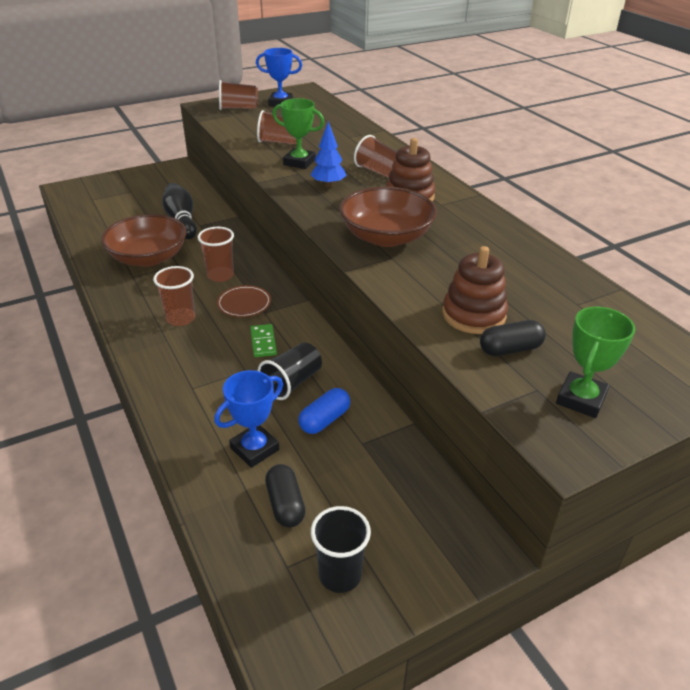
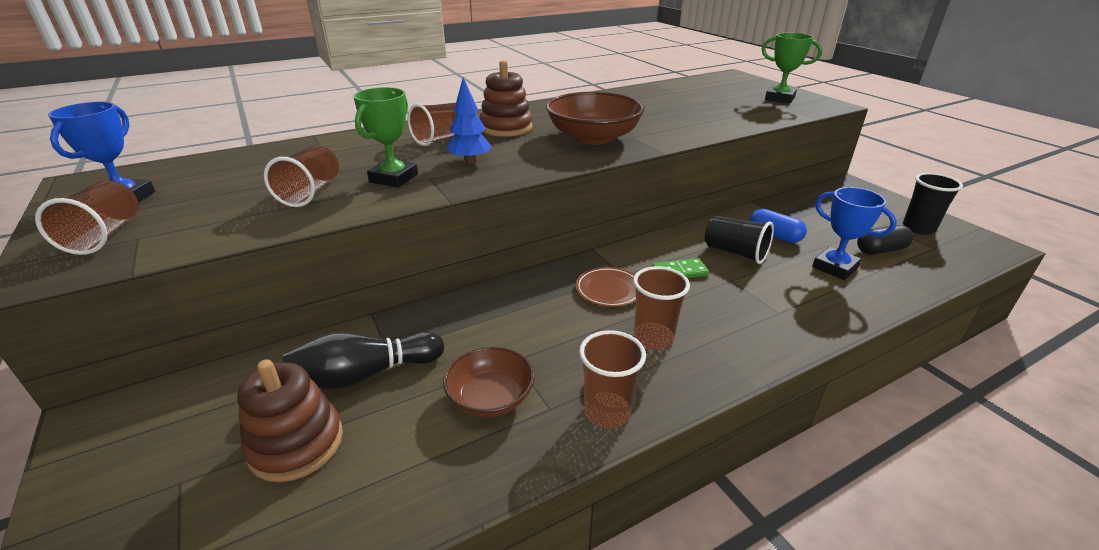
camera: 90 degrees left, 5 degrees down
(148, 258) = (490, 398): brown bowl -> brown bowl, size x0.61
(220, 275) = (545, 314): brown cup -> brown cup (607, 412)
(473, 315) = (707, 115): brown stacking toy -> brown stacking toy (296, 444)
(510, 349) = (742, 109): black capsule -> none

